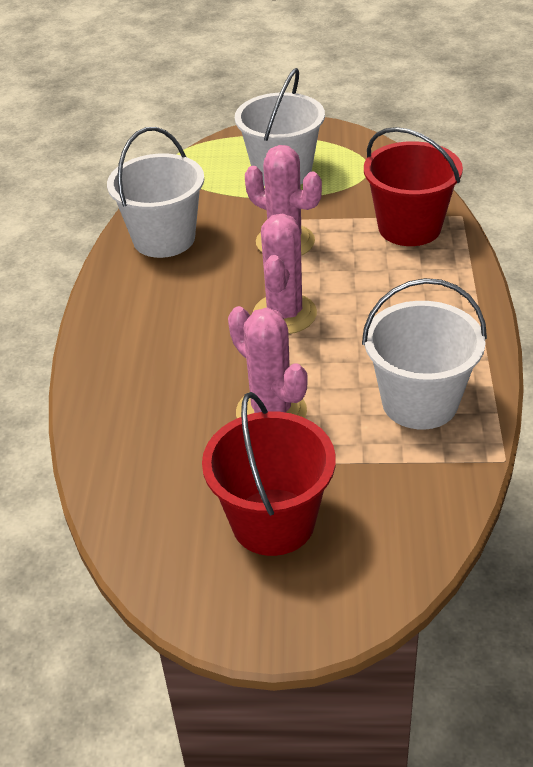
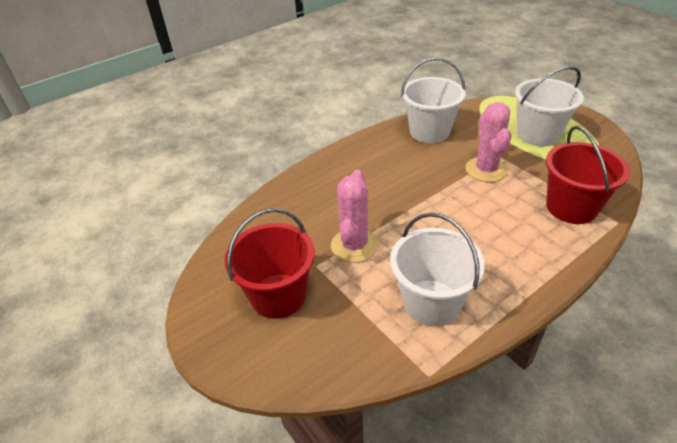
camera: 50 degrees right, 0 degrees up
(284, 314) = (431, 204): pink cactus -> none

